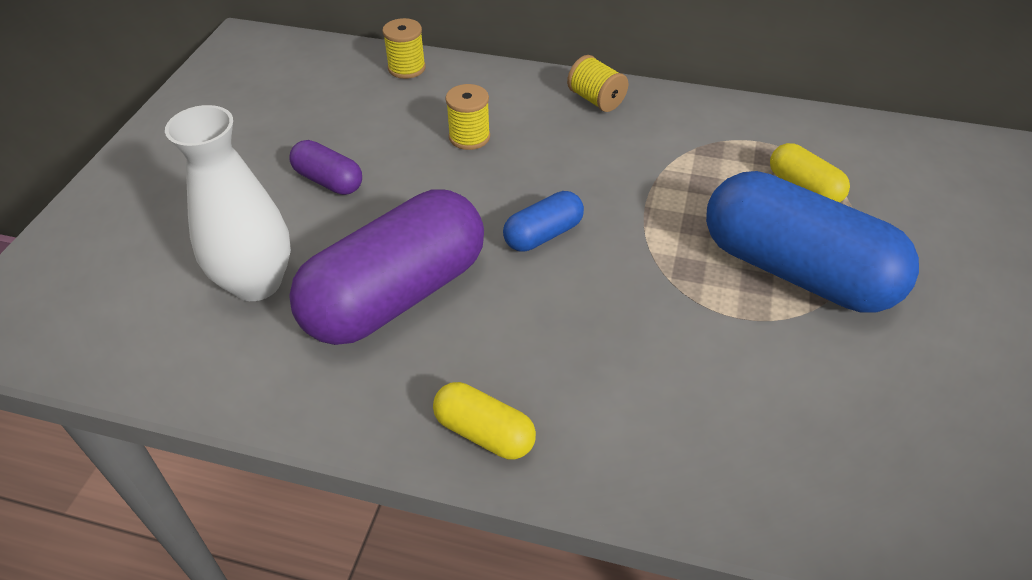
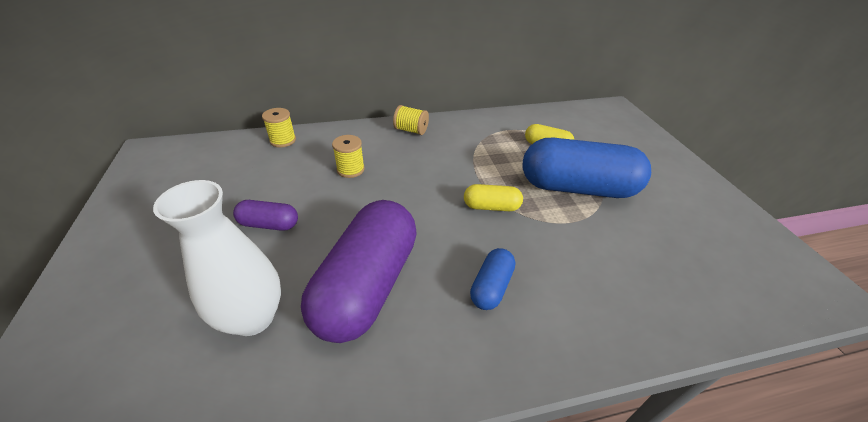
camera: 30 degrees left, 5 degrees down
(484, 432) = (491, 356): yellow capsule -> yellow capsule (491, 207)
(543, 235) = (435, 212): blue capsule -> blue capsule (491, 287)

